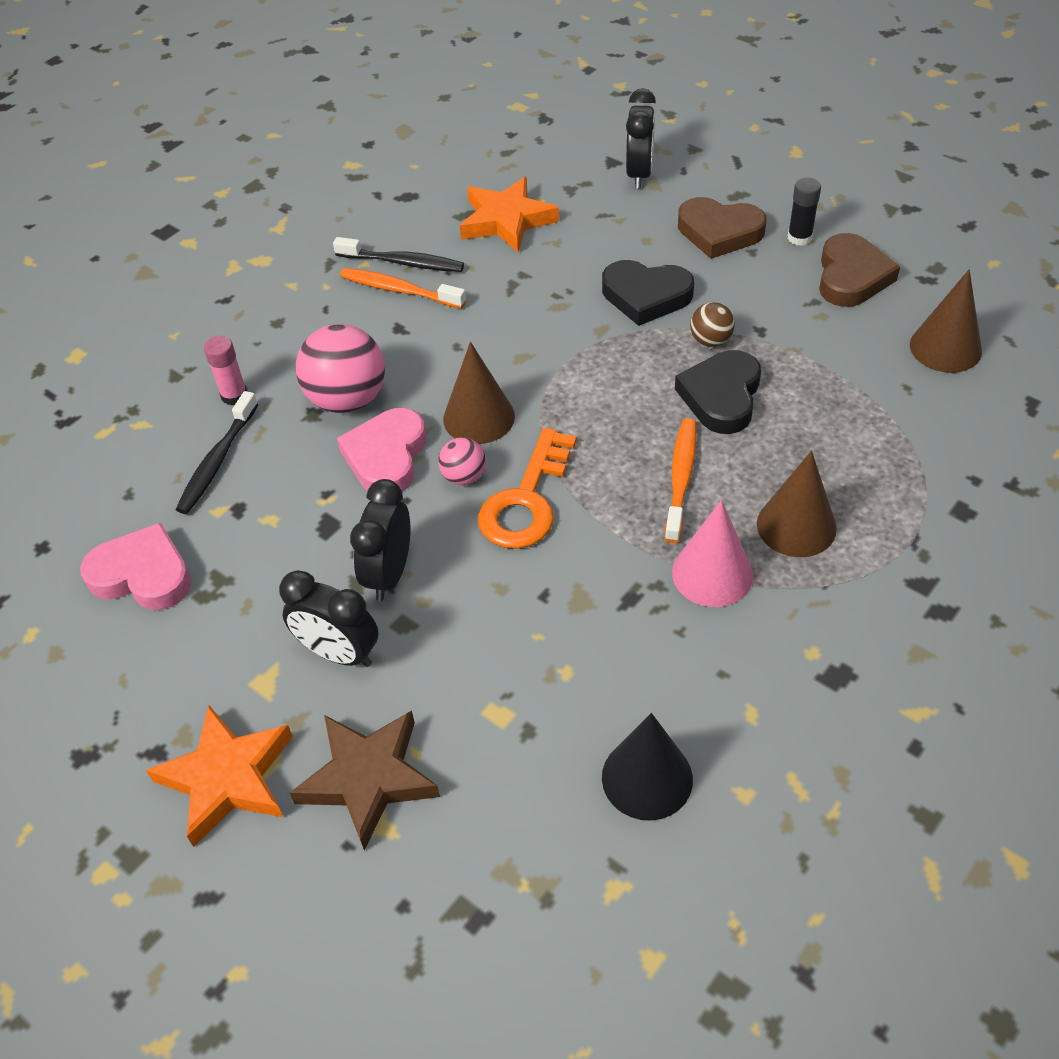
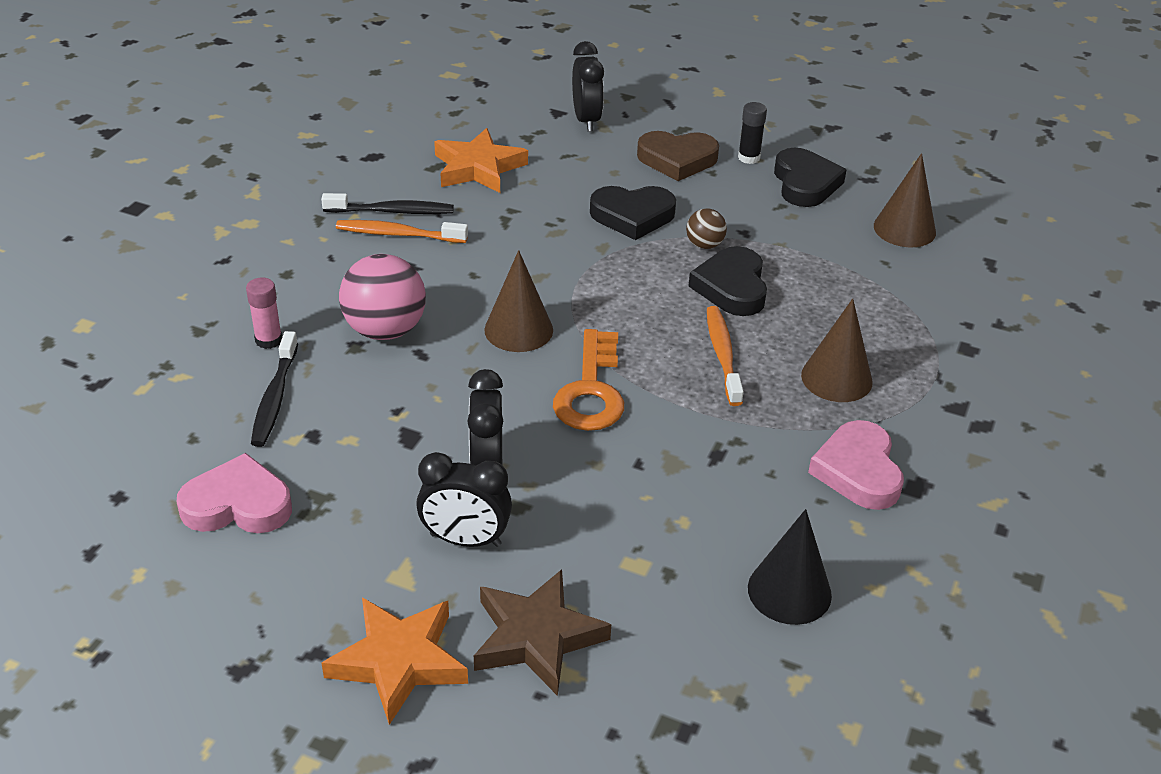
camera: 20 degrees left, 10 degrees down
(386, 456) = (443, 372): pink heart -> pink heart (858, 471)
(464, 477) = (525, 379): pink ball -> none
(712, 573) = (780, 425): pink cone -> none
(851, 277) = (805, 183): brown heart -> black heart

